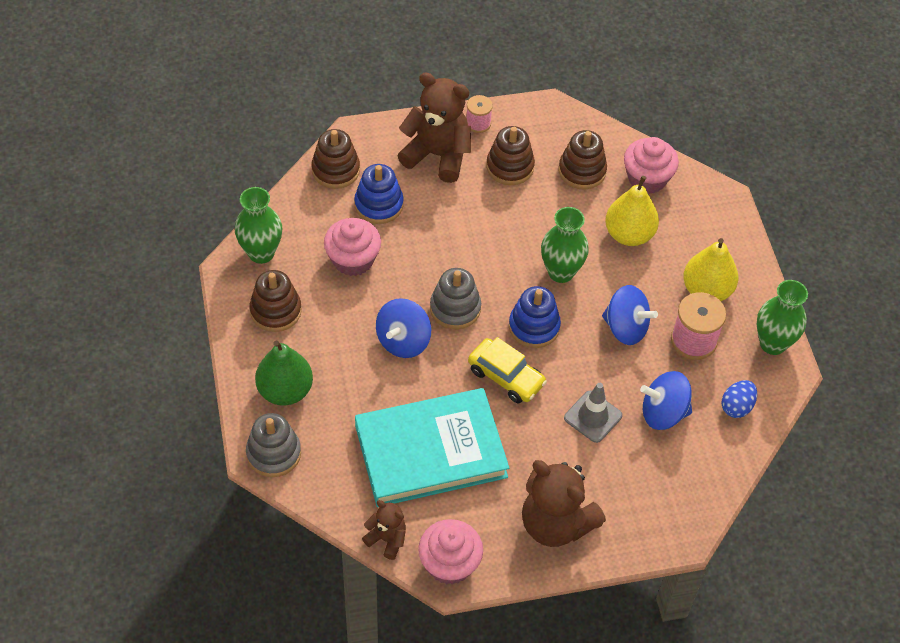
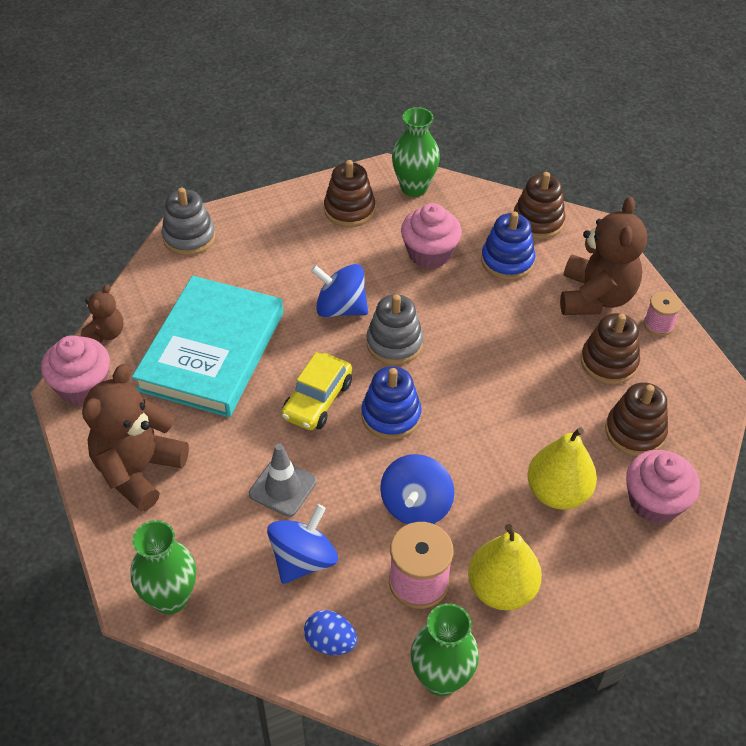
camera: 80 degrees right, 5 degrees down
(285, 391) = (260, 232): green pear -> none
(431, 451) = (211, 351): turquoise book -> turquoise book turned 45 degrees clockwise
(561, 272) = (476, 431): green vase -> green vase (170, 598)
(663, 413) = (303, 559): blue spinning top -> blue spinning top turned 45 degrees clockwise

